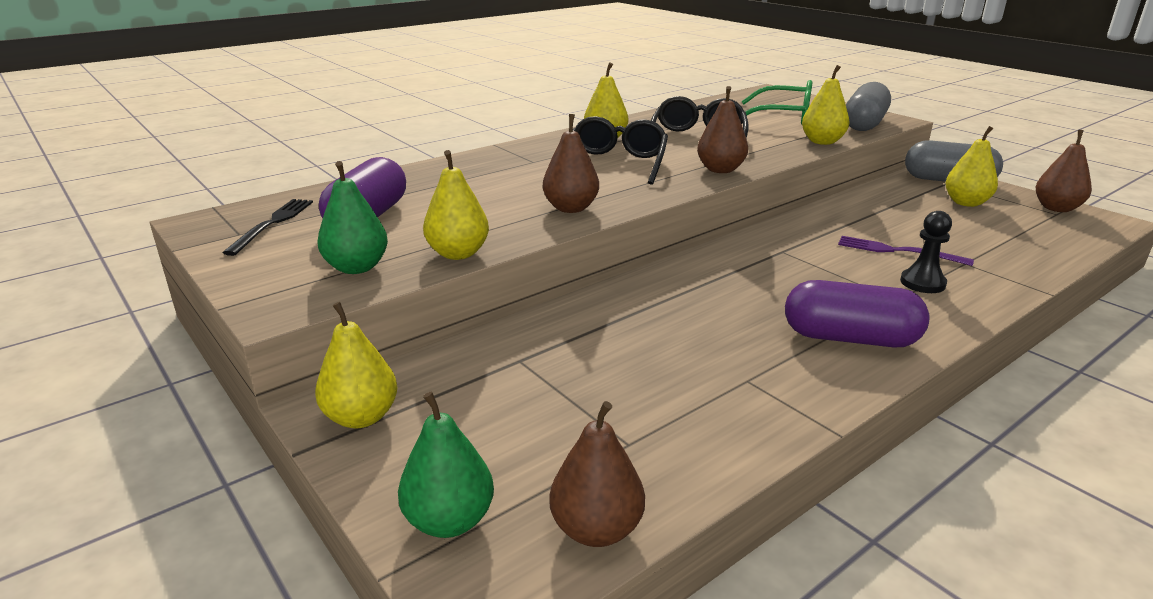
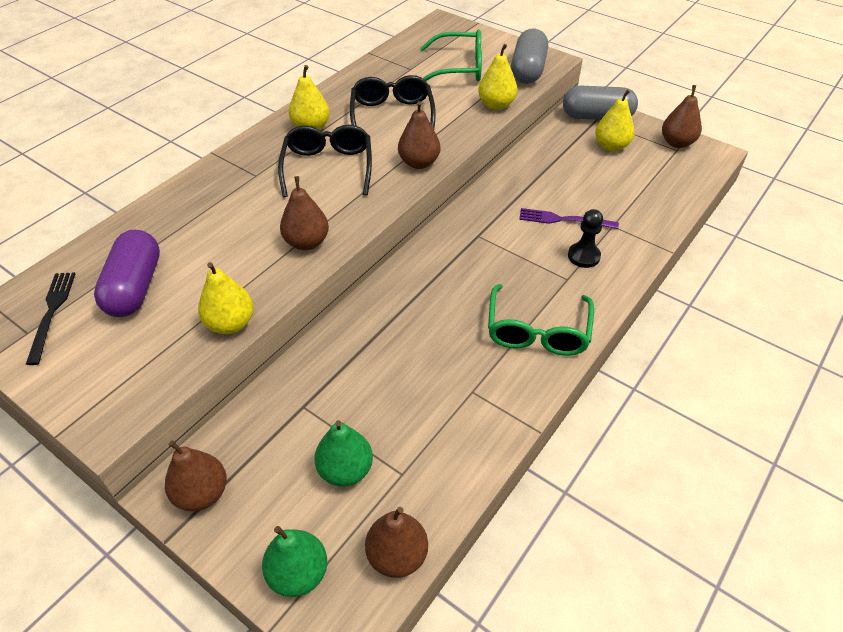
camera: 15 degrees left, 20 degrees up
(356, 267) = (152, 359): green pear -> green pear (345, 470)
(361, 417) = (202, 493): yellow pear -> brown pear
(850, 338) = (537, 331): purple capsule -> green glasses

